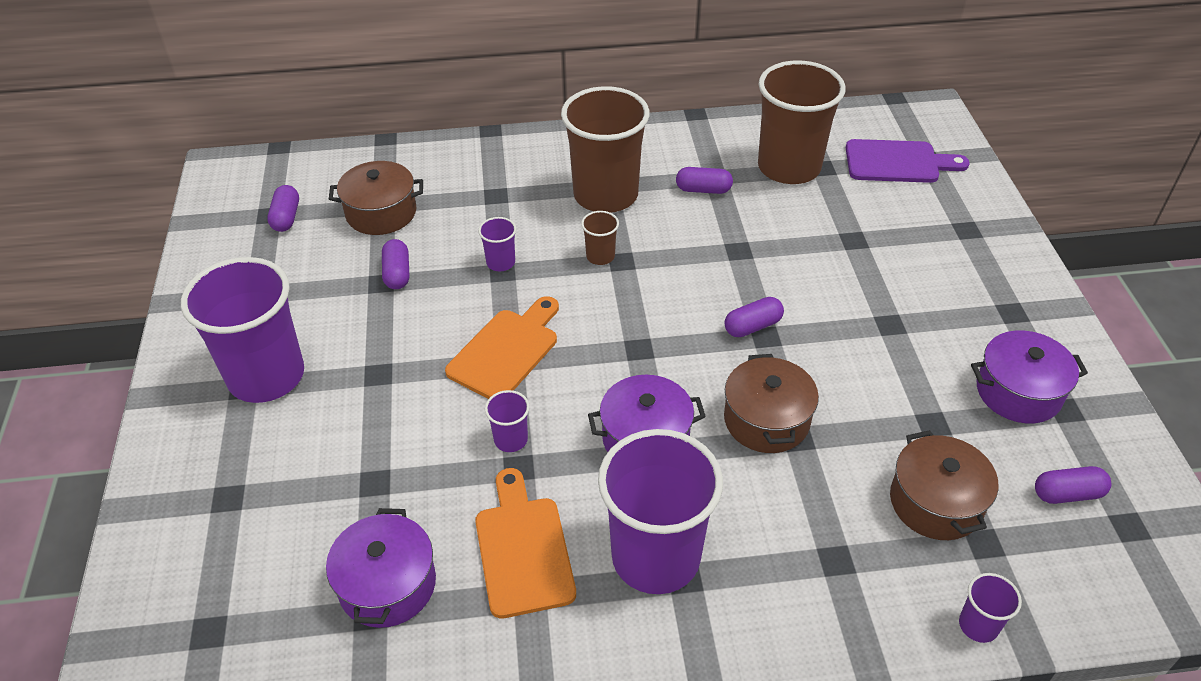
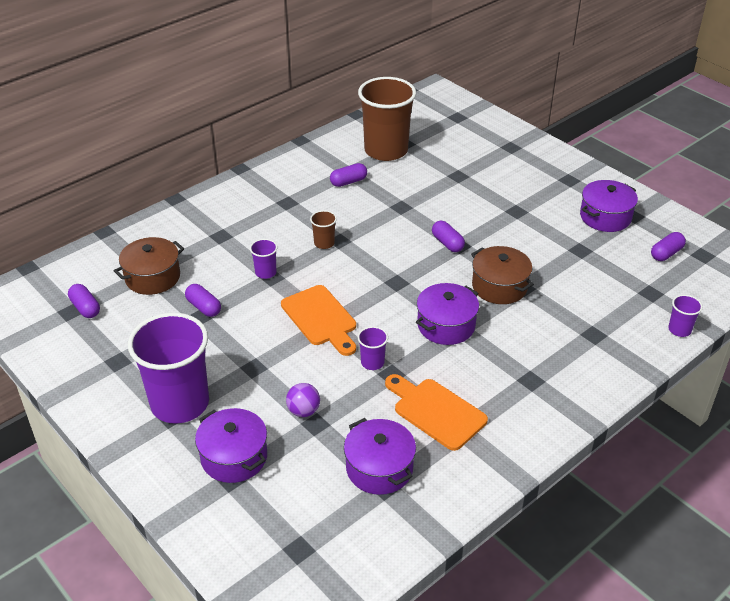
camera: 35 degrees left, 5 degrees down
(255, 473) = (234, 457): none -> purple pot
(377, 459) = (303, 411): none -> purple ball
(506, 351) = (321, 318): orange cutting board -> orange cutting board turned 150 degrees clockwise
(605, 195) = (292, 208): brown cup -> none
(656, 557) = (508, 378): purple cup -> none
(752, 326) = (447, 243): purple capsule -> purple capsule turned 60 degrees counterclockwise
(897, 162) = (443, 125): purple cutting board -> none
(935, 502) = (614, 286): brown pot -> none

